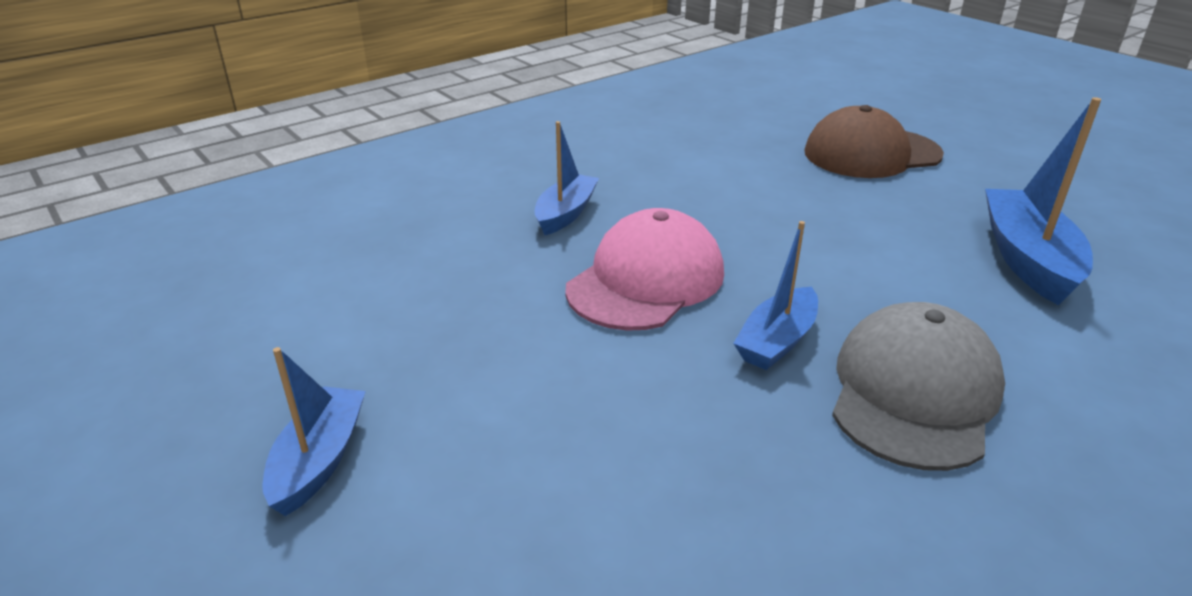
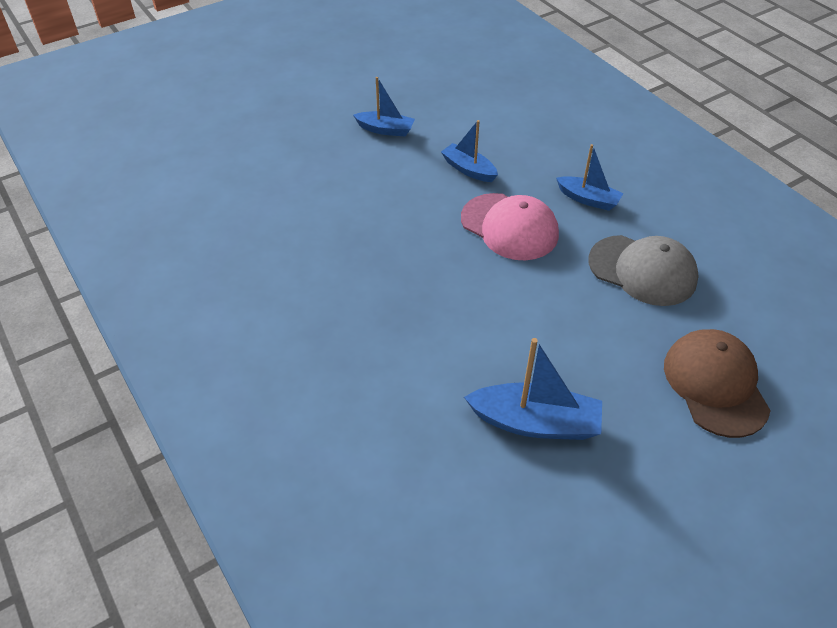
camera: 95 degrees right, 15 degrees up
(777, 341) = (448, 270): blue boat -> blue boat (469, 169)
(914, 393) = (399, 313): grey cap -> grey cap (642, 270)

